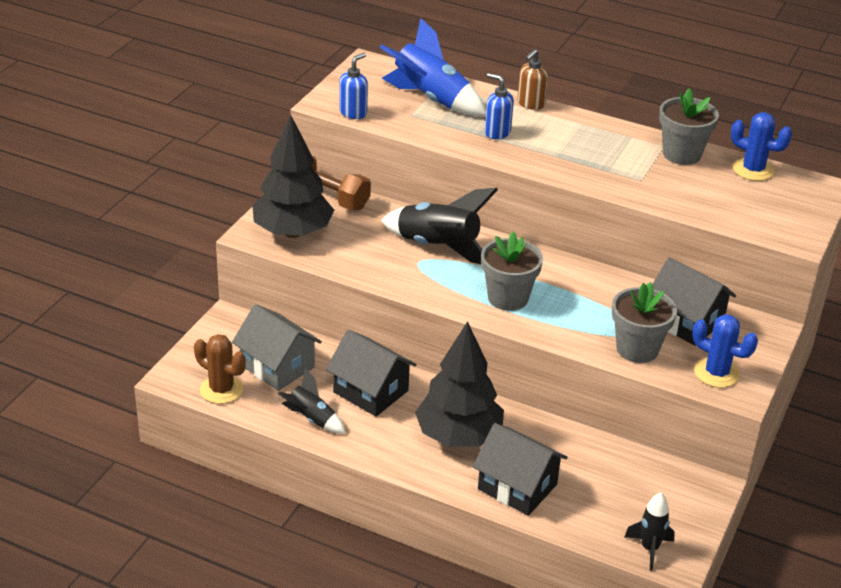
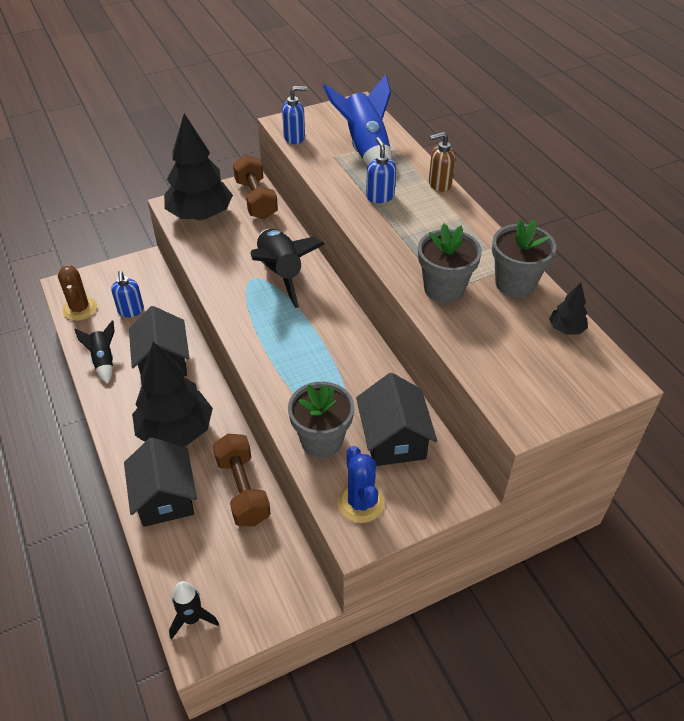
camera: 40 degrees right, 10 degrees up
(277, 366) = (131, 311): grey house -> blue soap dispenser
(508, 298) = (278, 340): grey flower pot -> grey flower pot (444, 289)
(571, 446) = (242, 490): none -> brown dumbbell
(753, 170) = (566, 329): blue cactus -> black tree

